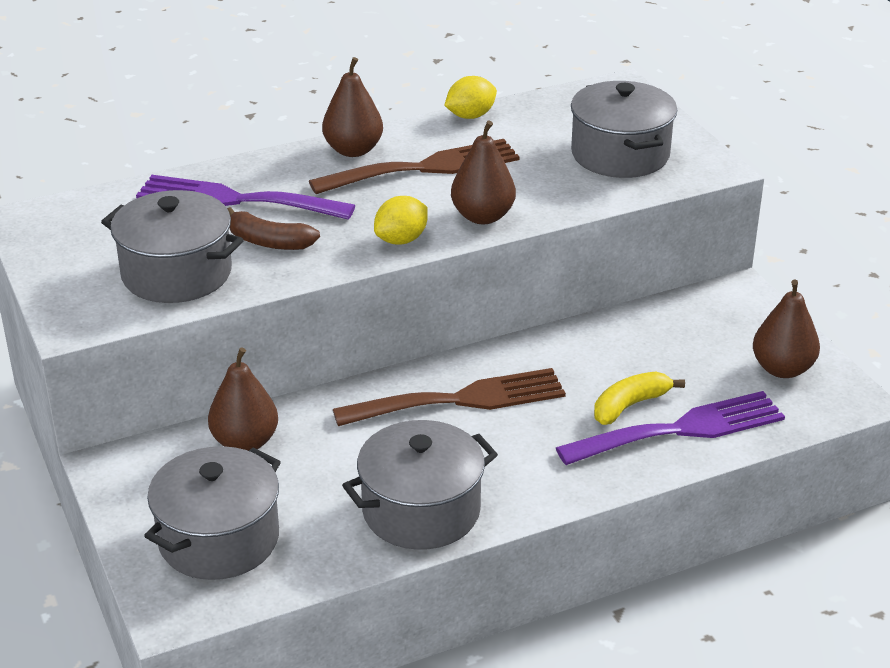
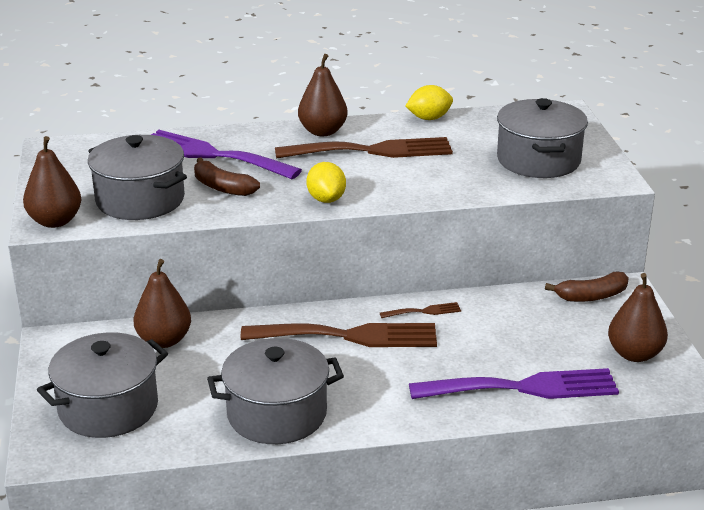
camera: 15 degrees right, 5 degrees down
(401, 240) = (326, 199): yellow lemon -> yellow lemon turned 75 degrees counterclockwise
(482, 216) = (400, 191): brown pear -> brown pear (55, 221)
(532, 355) = (424, 311): none -> brown fork
(630, 405) = (488, 362): yellow banana -> none
(709, 306) = (591, 296): none -> brown banana

